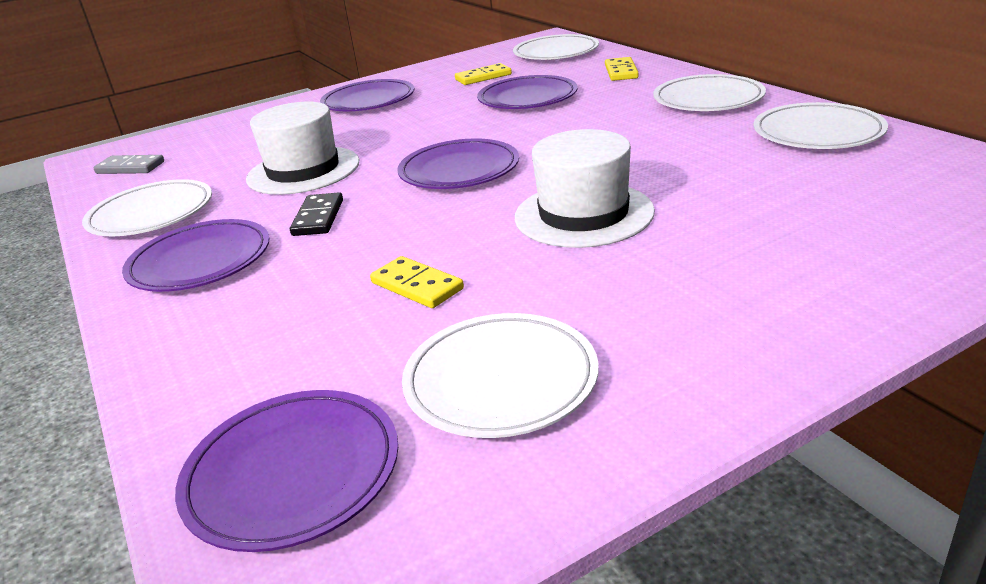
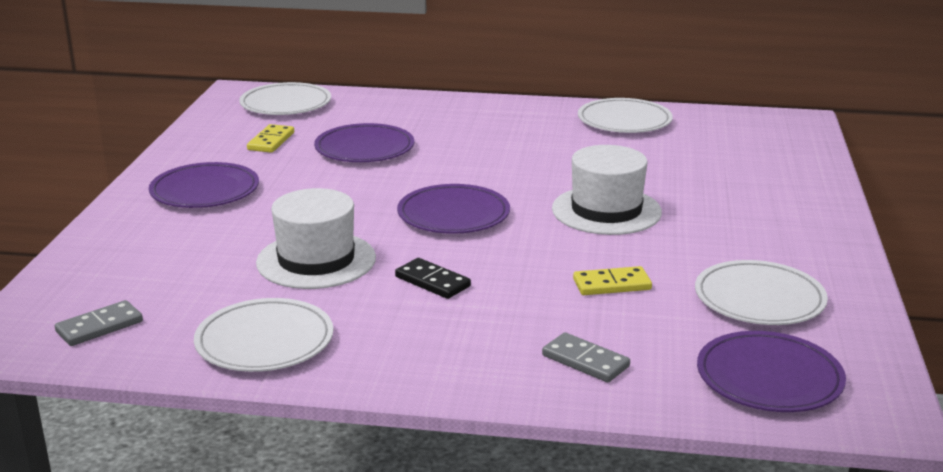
camera: 55 degrees left, 5 degrees down
(200, 261) = (422, 342): purple plate -> none
(231, 343) = (585, 361): none -> grey domino
(621, 72) = (392, 109): yellow domino -> none
(708, 99) = (509, 115): white plate -> none

